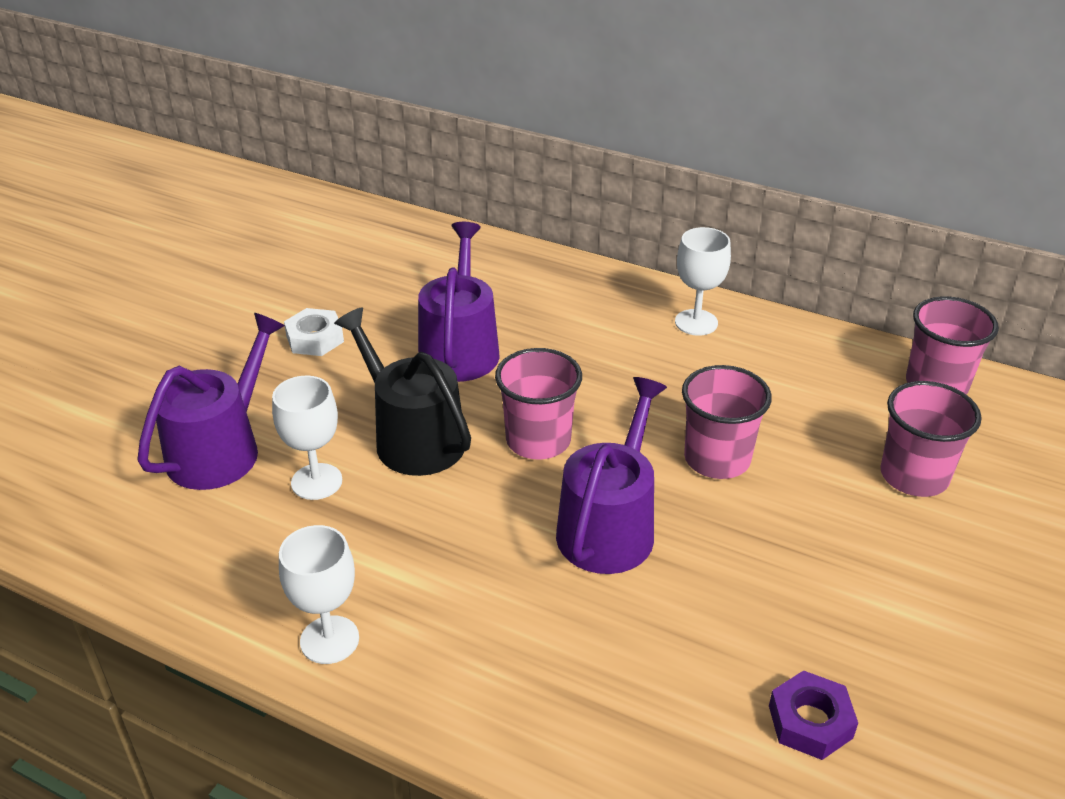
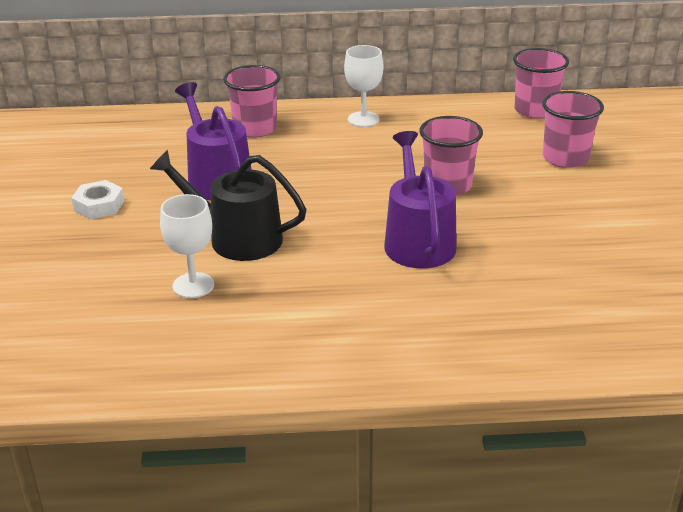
camera: 30 degrees left, 5 degrees down
(220, 449) = (97, 292): purple watering can -> none
(329, 640) = (298, 365): white goblet -> none
(538, 440) = (325, 212): pink cup -> pink cup (255, 129)
(810, 722) = (622, 291): purple nut -> none

